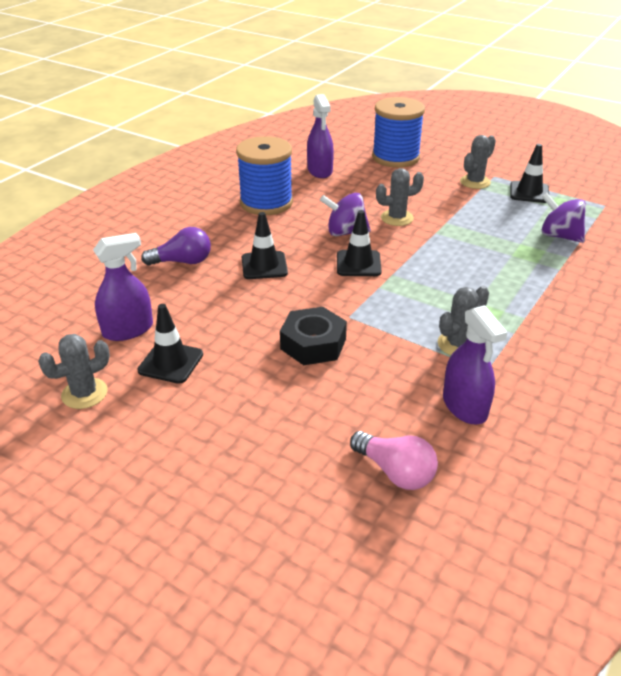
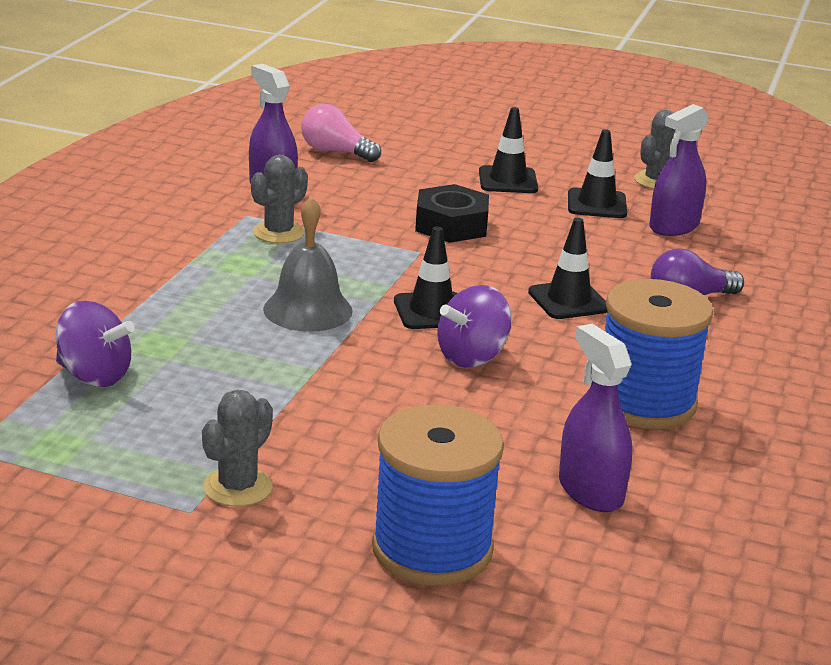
camera: 165 degrees right, 10 degrees down
(345, 232) = (472, 357): purple spinning top -> purple spinning top turned 150 degrees clockwise
(397, 218) = (391, 390): grey cactus -> none
(438, 270) = (308, 310): none -> grey bell
(529, 192) = (121, 468): black traffic cone -> black traffic cone (508, 180)

